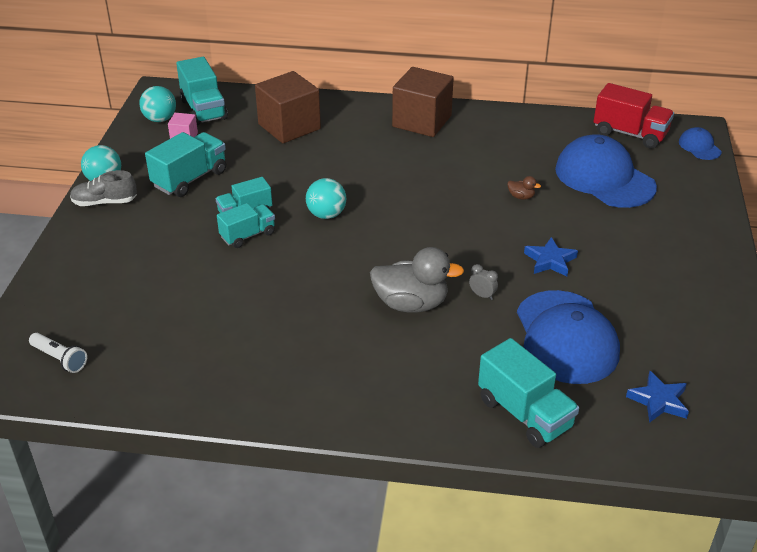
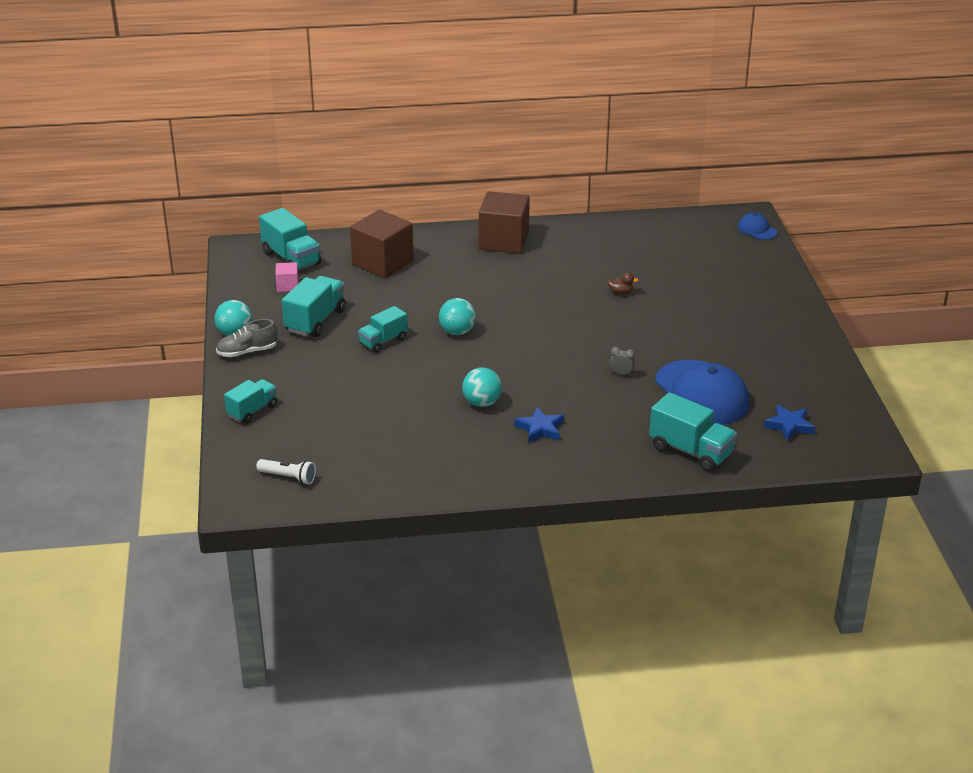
camera: 15 degrees left, 5 degrees down
(160, 119) = (254, 273): turquoise ball -> turquoise ball (482, 403)
(248, 235) = (396, 359): turquoise truck -> turquoise truck (252, 410)
(411, 304) = (565, 389): grey duck -> none
(550, 261) = (666, 339): blue star -> blue star (540, 429)
(604, 178) = (685, 267): blue cap -> none
(630, 134) = (694, 227): red truck -> none

